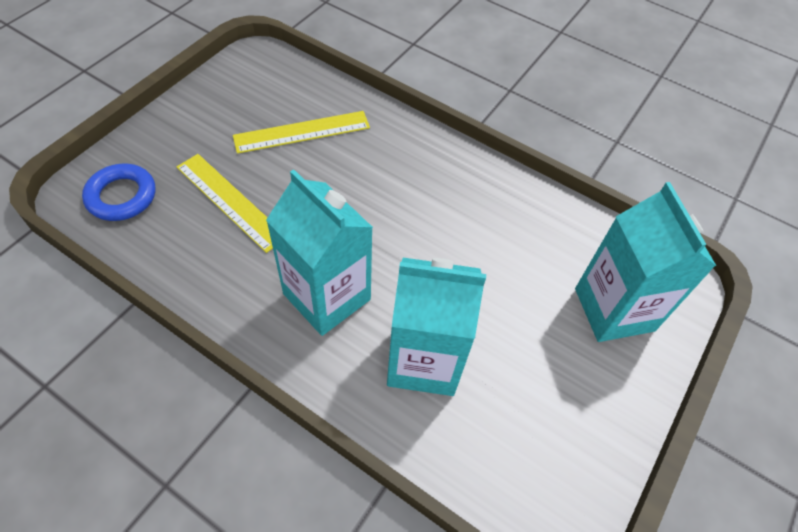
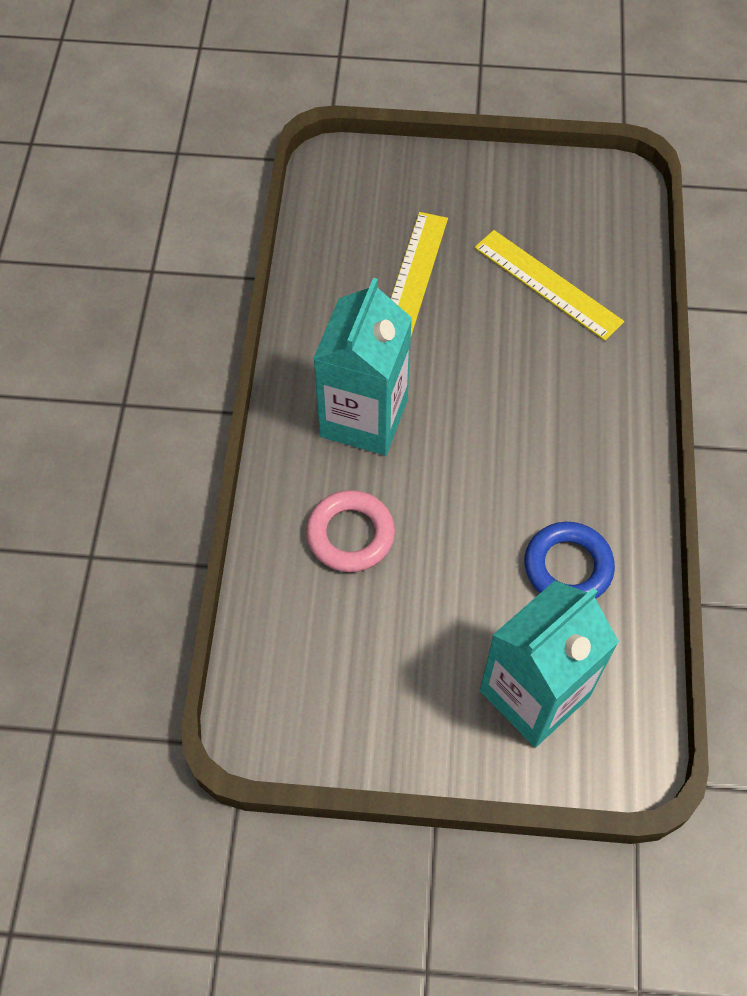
camera: 65 degrees right, 5 degrees up
(122, 196) = (355, 195): blue ring -> blue ring (568, 567)
(424, 360) = (350, 535): turquoise carton -> pink ring

